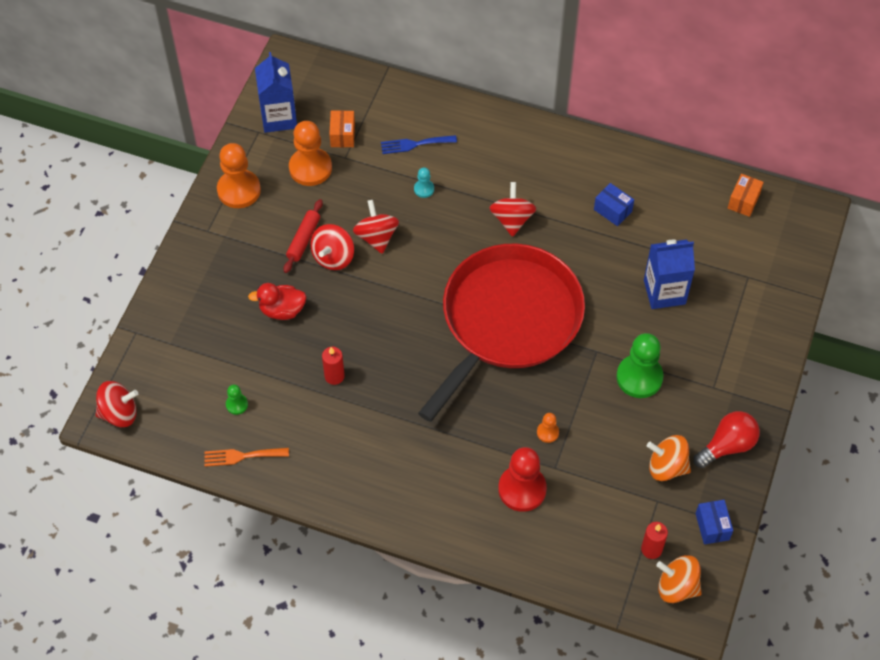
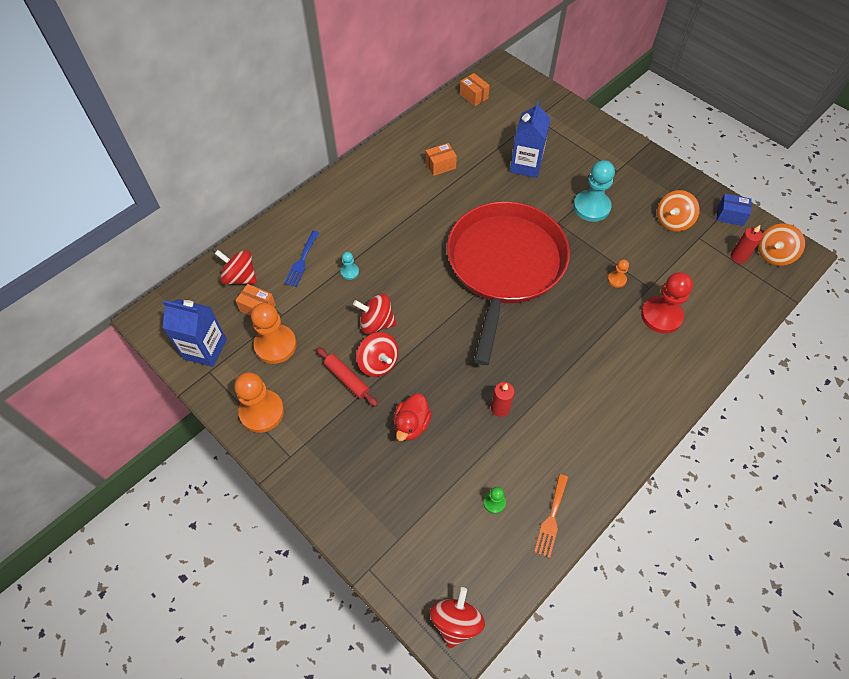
camera: 65 degrees left, 0 degrees up
(507, 320) = (504, 265): red pan -> red pan turned 45 degrees clockwise
(512, 219) = (413, 227): red spinning top -> red spinning top (240, 277)
(612, 210) = (440, 165): blue box -> orange box
(639, 377) = (591, 207): green pawn -> turquoise pawn
(727, 446) = (667, 182): red light bulb -> none

